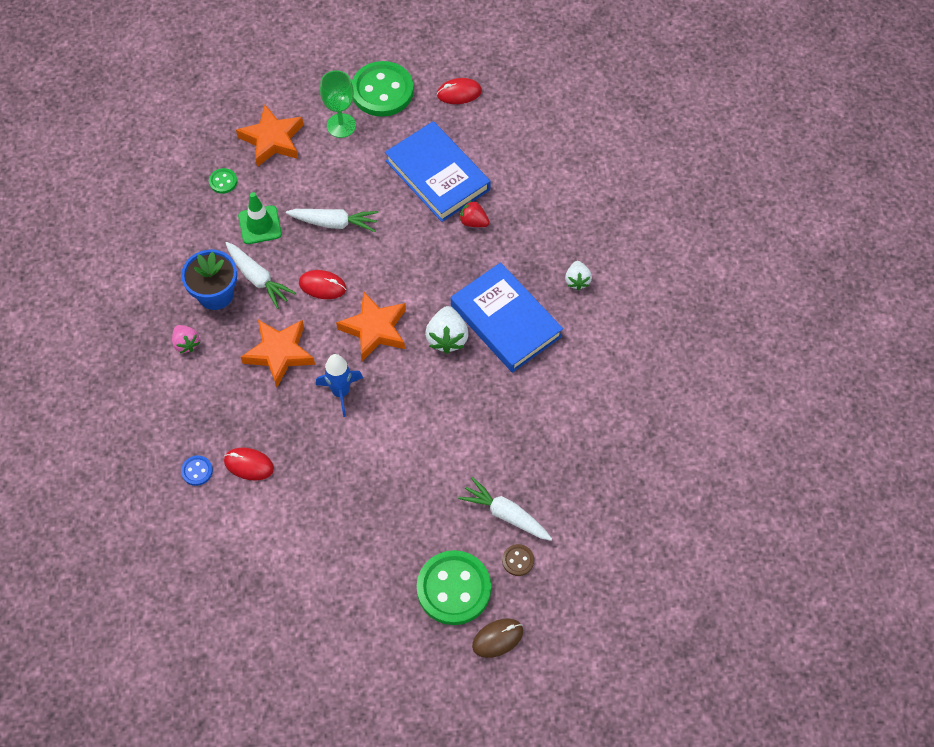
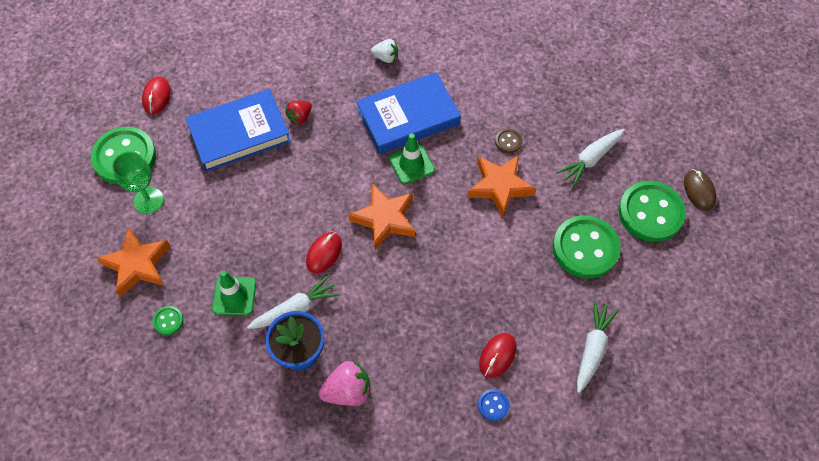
camera: 75 degrees left, 0 degrees up
(186, 343) = (348, 391): pink strawberry -> pink strawberry, size x1.56
(279, 353) = (385, 305): orange star -> orange star (499, 187)
(334, 223) = (258, 229): white carrot -> white carrot (592, 348)
(341, 392) = (442, 261): blue rocket -> none
(391, 527) = (585, 248): none -> green button
(447, 338) = (411, 164): white strawberry -> green traffic cone
(518, 560) = (633, 161): brown button -> brown button (508, 141)

